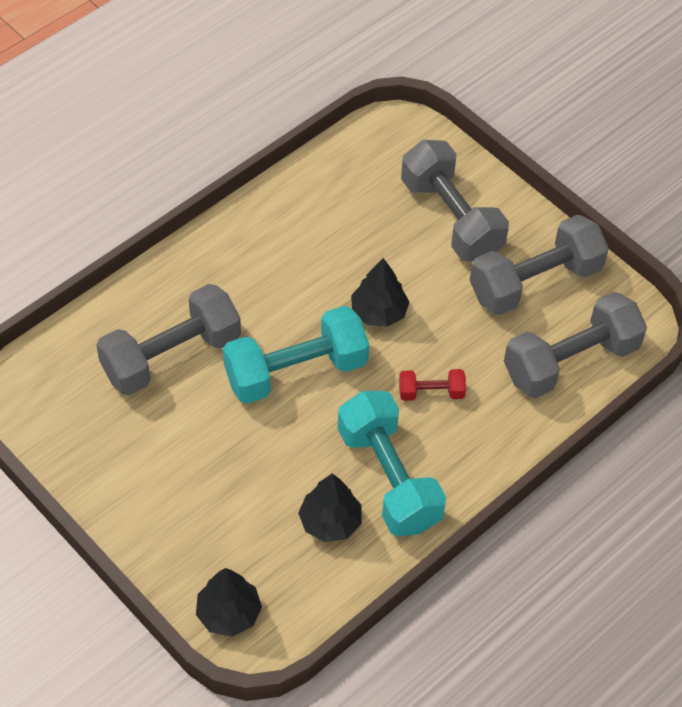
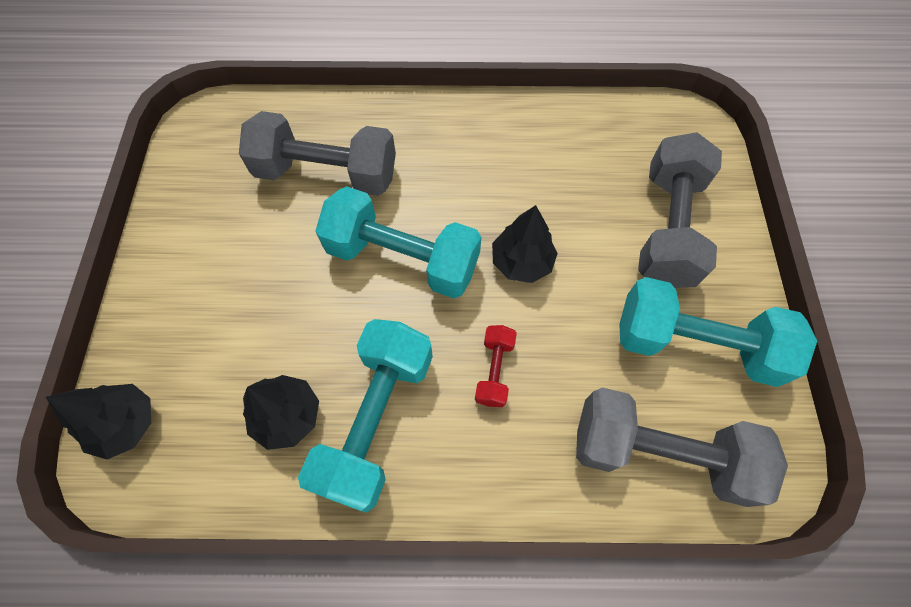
camera: 45 degrees right, 10 degrees up
(431, 392) = (494, 370): red dumbbell -> red dumbbell turned 60 degrees clockwise
(535, 282) = (695, 344): grey dumbbell -> turquoise dumbbell

